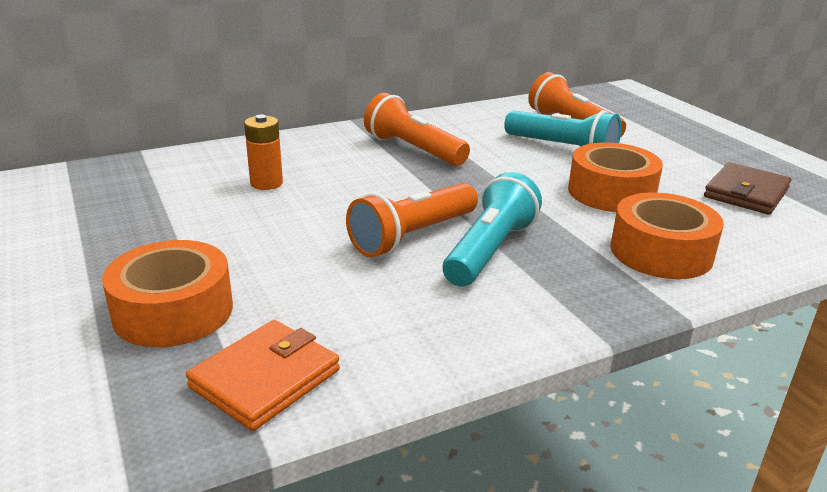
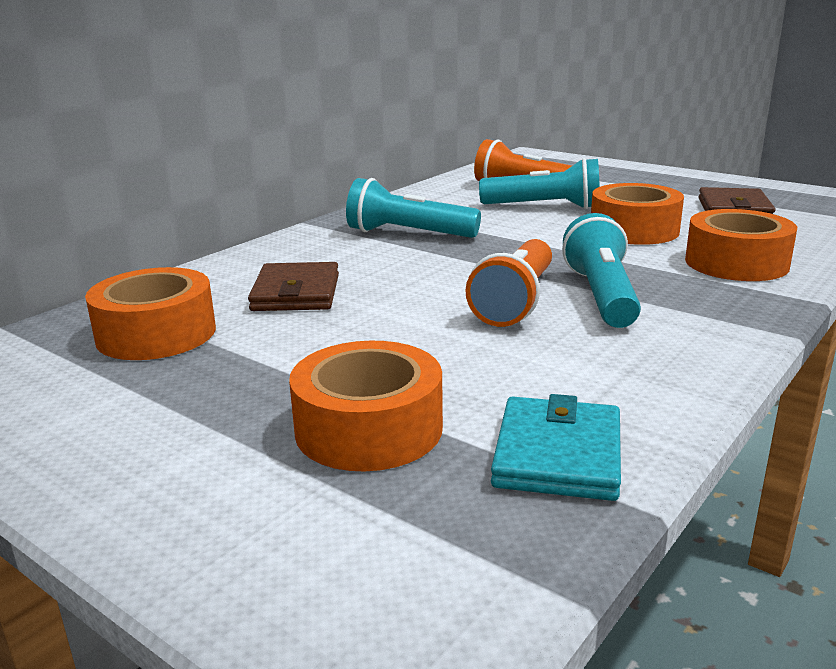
camera: 25 degrees left, 5 degrees down
(141, 192) = (156, 334): none -> orange tape
(265, 379) = (558, 454): orange wallet -> turquoise wallet
(266, 183) = (296, 293): orange battery -> brown wallet
(413, 150) = (408, 234): orange flashlight -> turquoise flashlight

